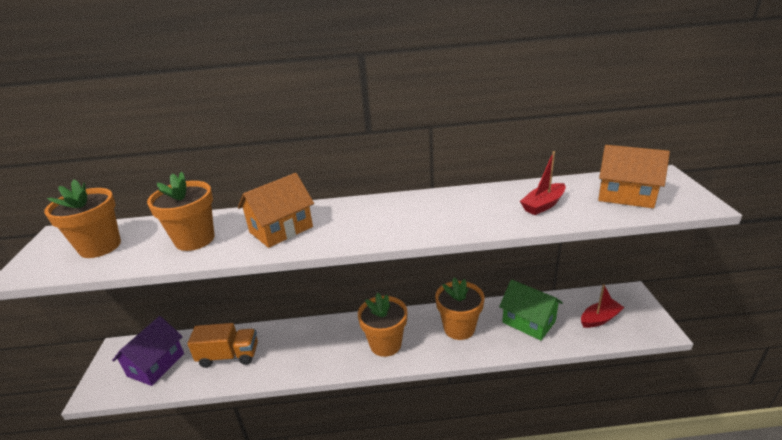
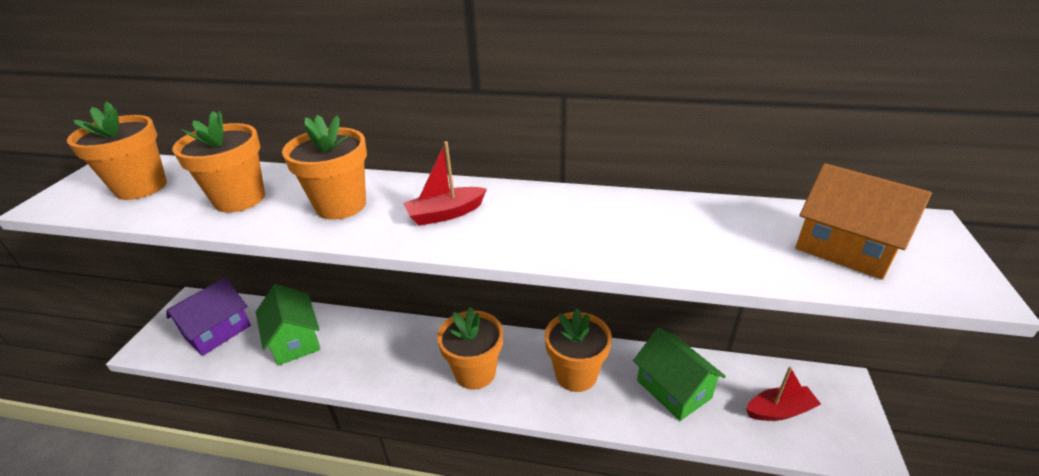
camera: 15 degrees right, 5 degrees up
(229, 356) = (295, 340): orange truck -> green house
(281, 229) = (341, 205): orange house -> orange flower pot
(543, 205) = (704, 239): red boat -> red boat (445, 214)

